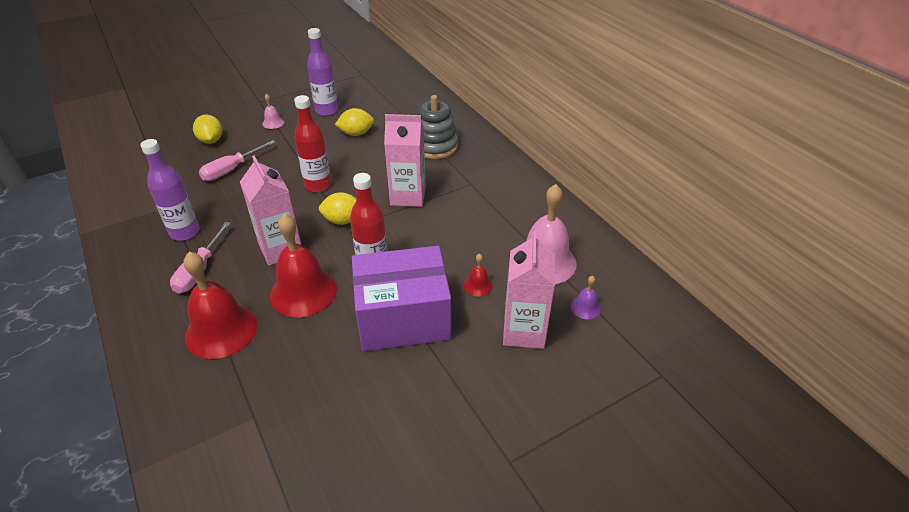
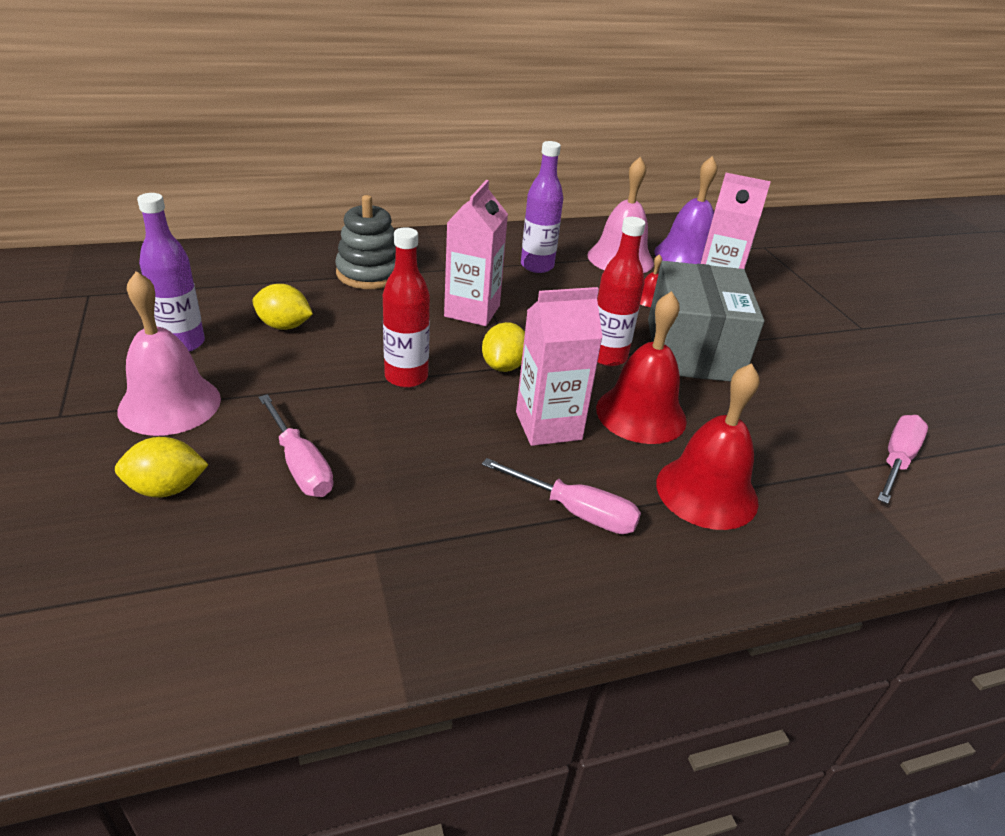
camera: 80 degrees left, 5 degrees down
(185, 232) = (469, 529): purple bottle -> purple bottle (537, 266)
(272, 460) = (896, 460): none -> pink screwdriver
(273, 123) = (169, 404): pink bell -> pink bell, size x2.26
(356, 133) = (284, 326): yellow lemon -> yellow lemon turned 75 degrees counterclockwise
(403, 318) = (693, 350): purple box -> grey box
(585, 307) = (686, 256): purple bell -> purple bell, size x2.26

